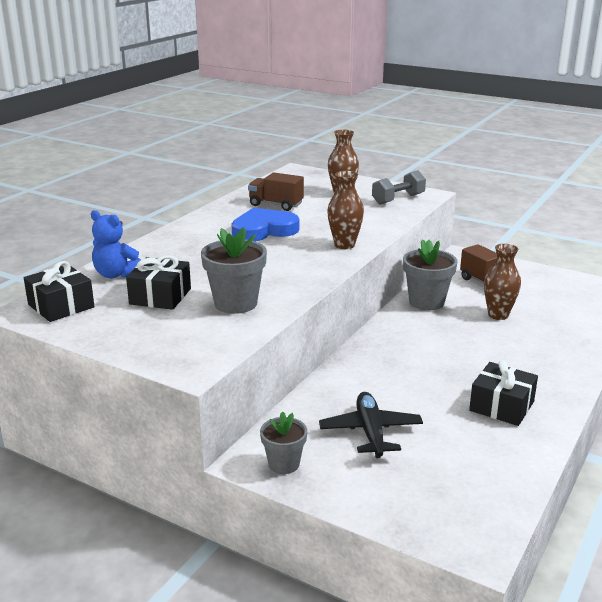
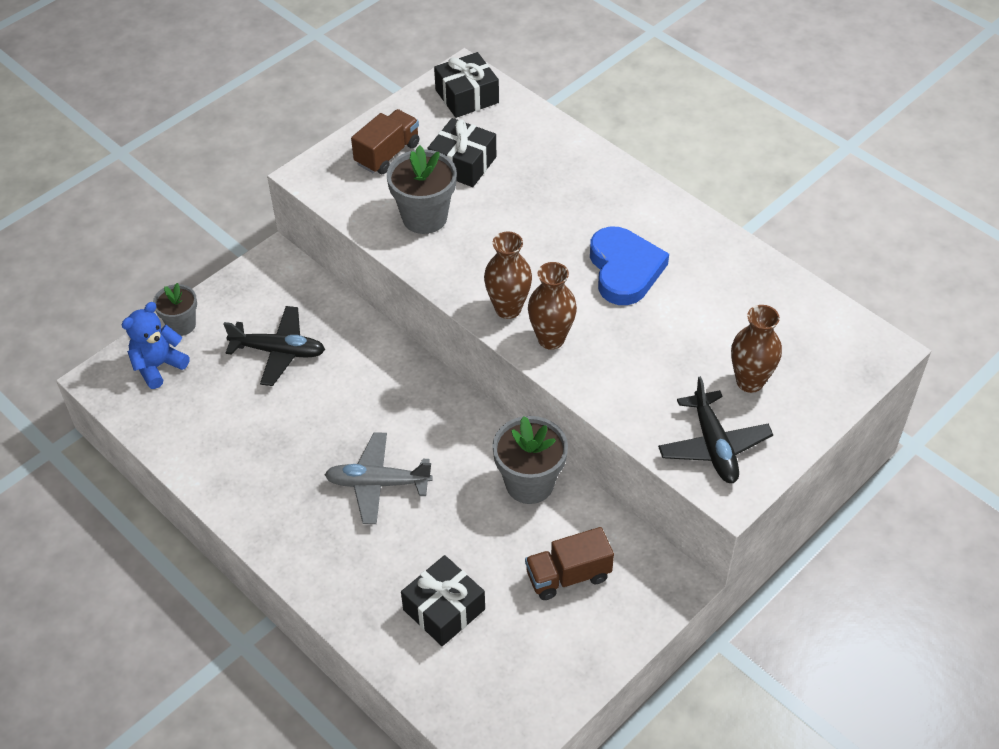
camera: 105 degrees right, 25 degrees up
(116, 274) = (529, 134): blue teddy bear -> blue teddy bear (158, 366)
(276, 205) = (719, 297): brown truck -> brown truck (387, 154)
(284, 464) = (261, 281): grey flower pot -> grey flower pot (181, 325)
(398, 199) = (713, 445): grey dumbbell -> black plane
(473, 357) = (378, 483): none -> grey plane
(498, 315) = (469, 551): brown vase -> brown vase (508, 309)
(501, 406) = (274, 472): black gift -> black gift (444, 609)

